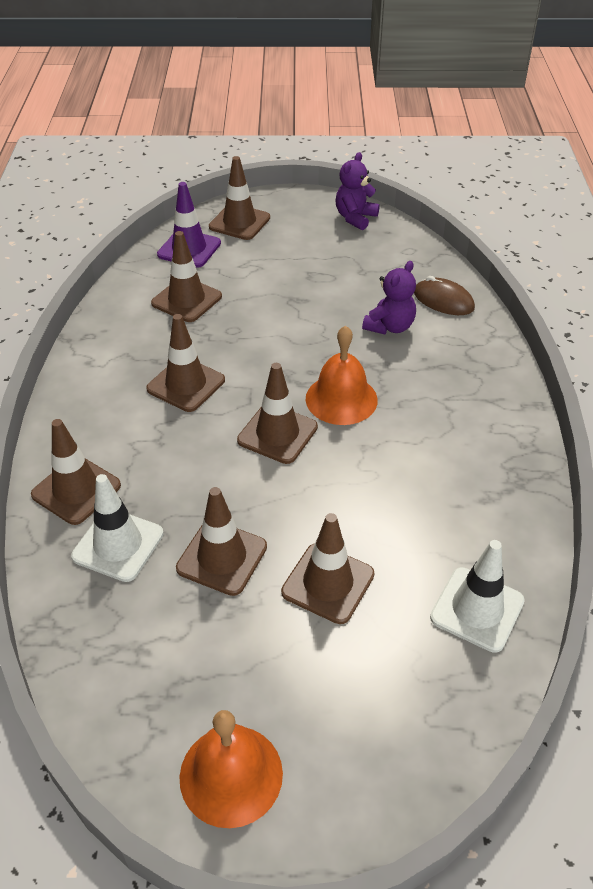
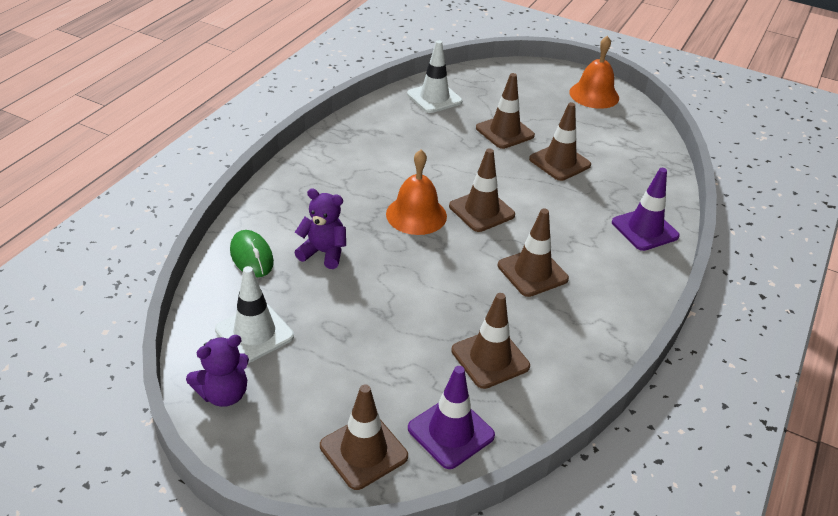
camera: 155 degrees left, 5 degrees down
(76, 490) = (645, 229): brown traffic cone -> purple traffic cone
(118, 545) = (623, 190): white traffic cone -> white traffic cone (254, 333)
(390, 326) = (323, 253): purple teddy bear -> purple teddy bear turned 45 degrees clockwise
(443, 300) = (251, 256): brown mouse -> green mouse

